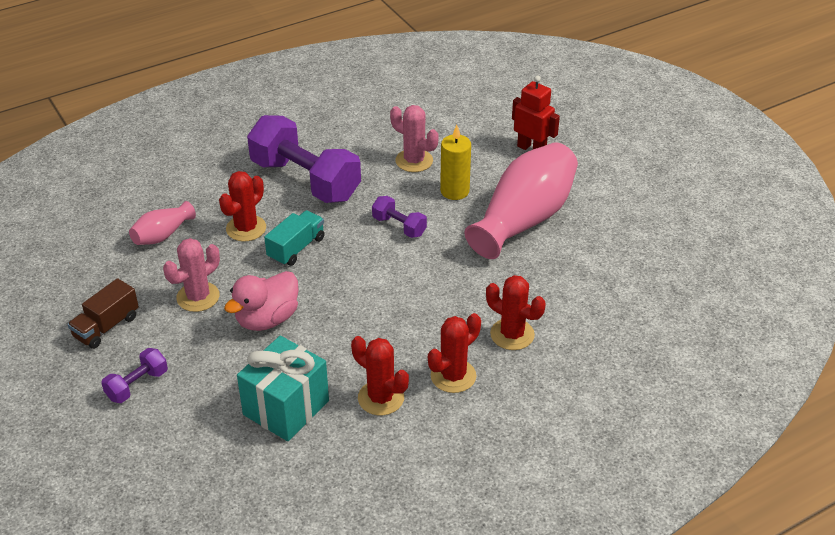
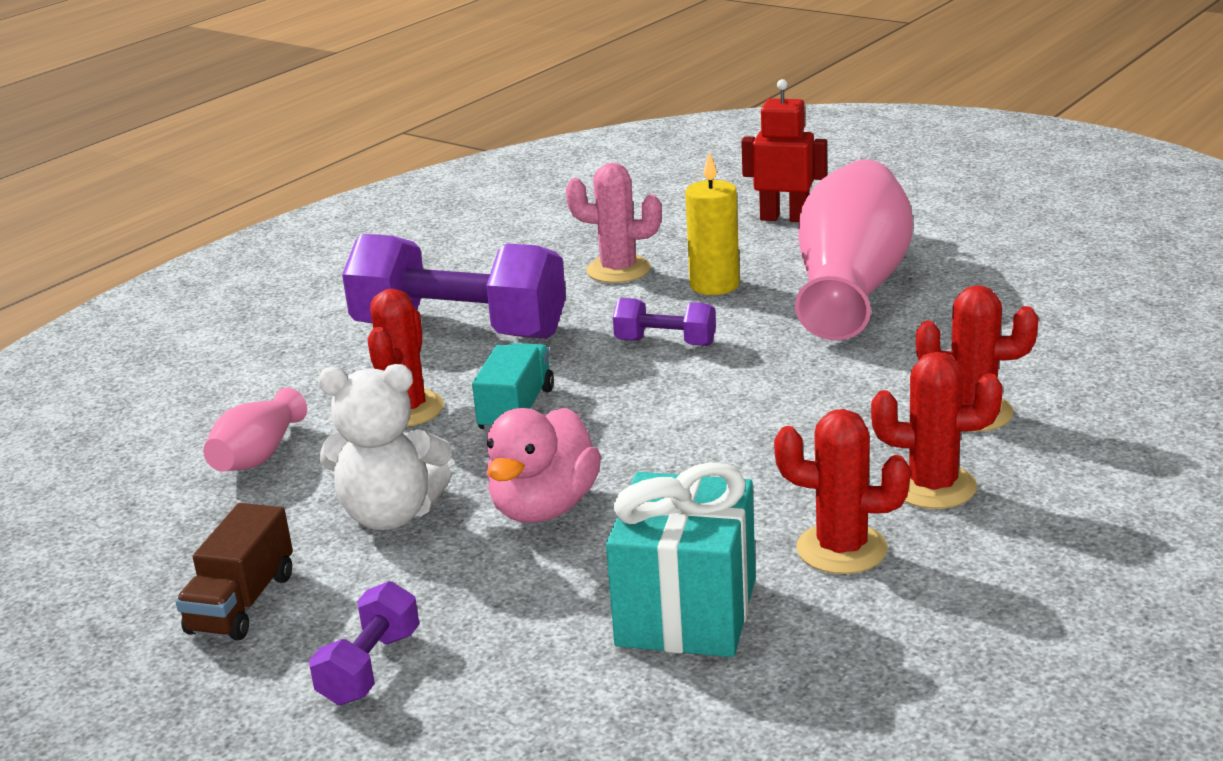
camera: 20 degrees left, 15 degrees down
(198, 297) = (391, 515): pink cactus -> white teddy bear
(453, 376) = (933, 487): red cactus -> red cactus turned 75 degrees clockwise

